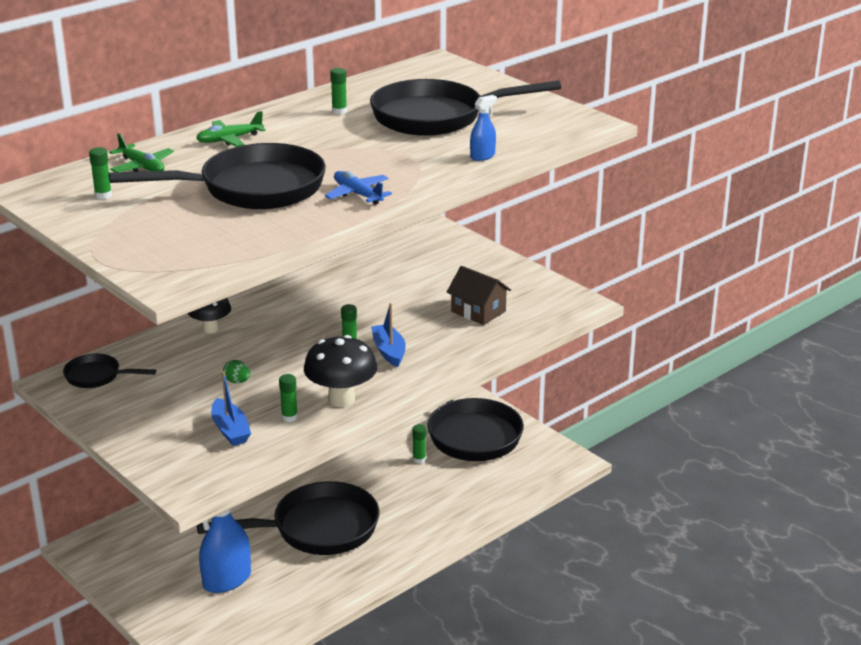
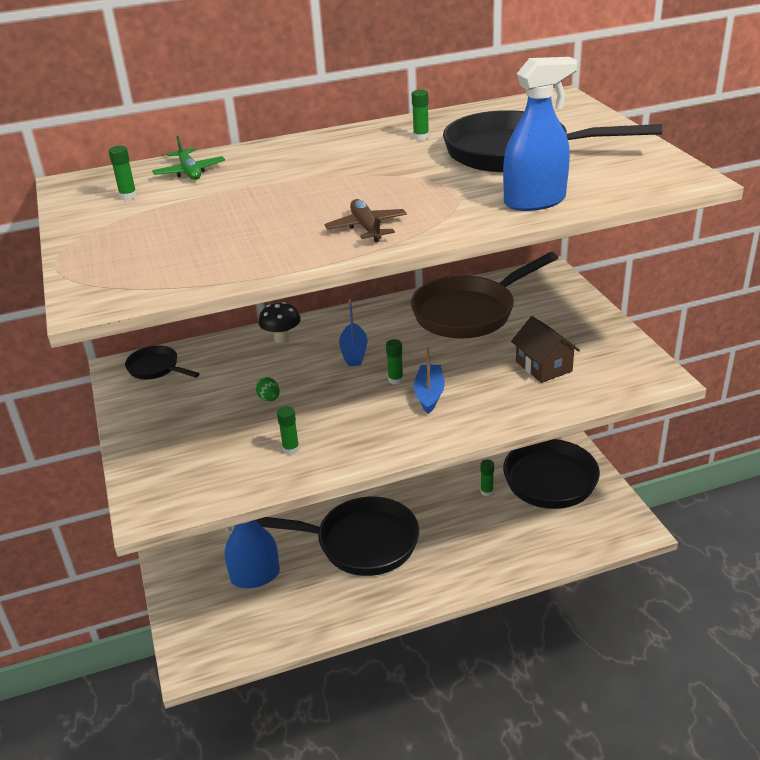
camera: 25 degrees right, 5 degrees up
(229, 139) = (292, 154): green plane -> none
(230, 430) = (229, 451): blue boat -> blue boat (354, 352)
(252, 189) = (268, 207): black pan -> none
(341, 399) = (352, 440): black mushroom -> none
(358, 194) = (366, 228): blue plane -> brown plane
(383, 277) = (469, 312): none -> brown pan
(482, 156) = (534, 201): blue spray bottle -> blue spray bottle, size x1.94

